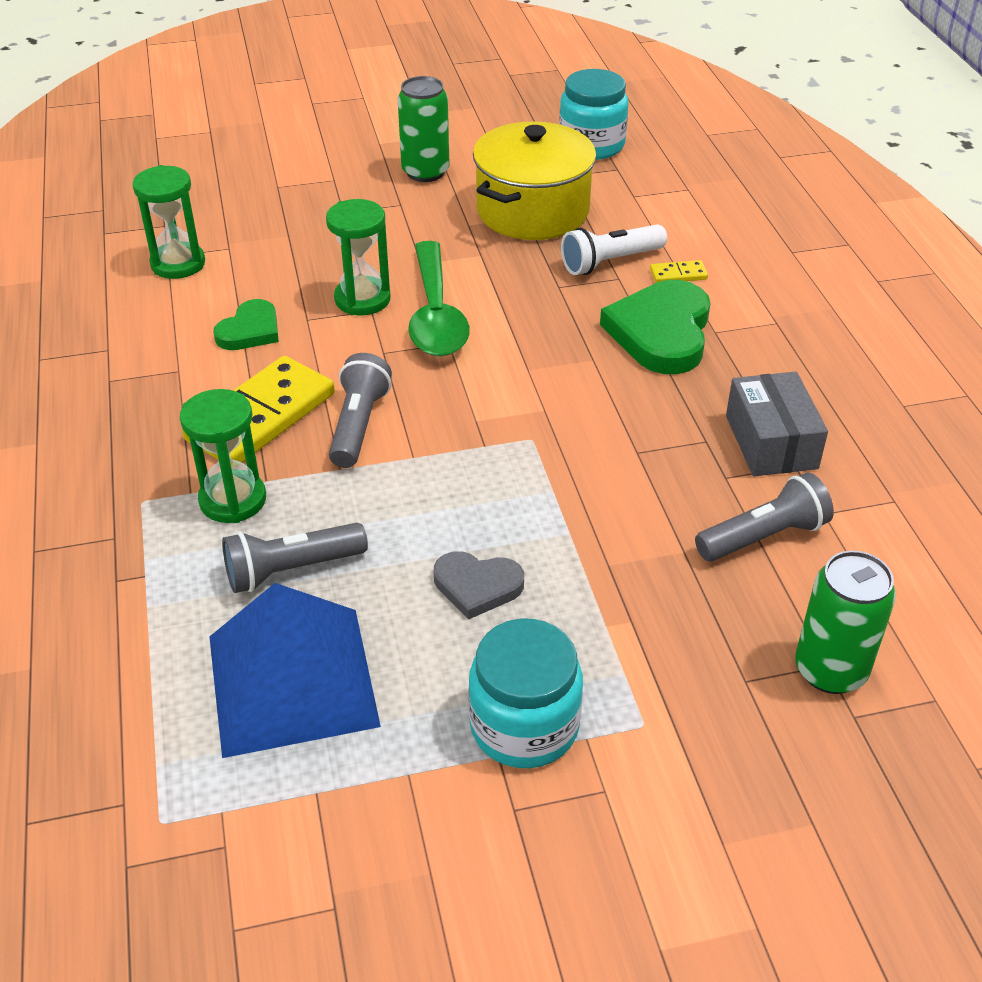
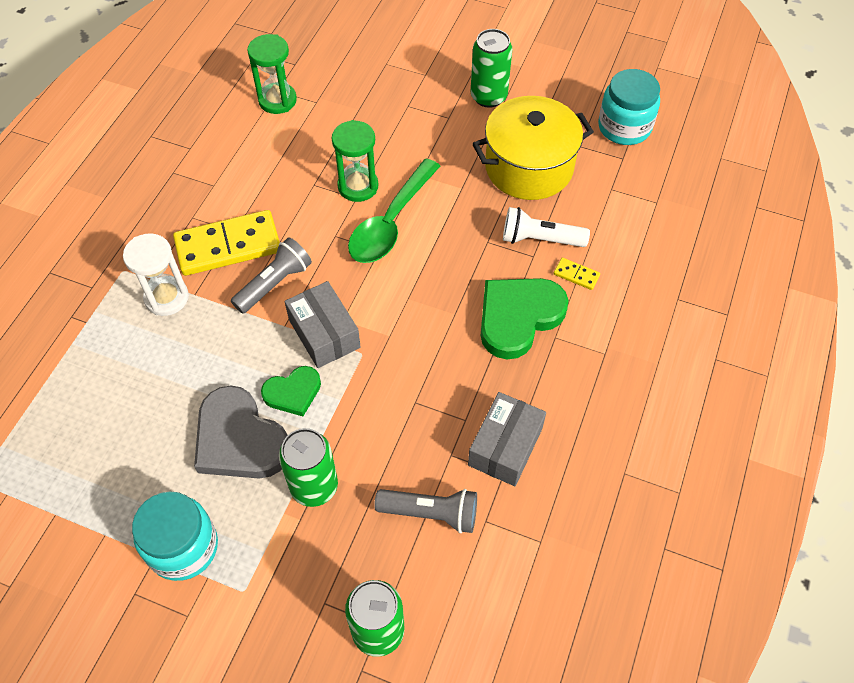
camera: 35 degrees right, 15 degrees up
(233, 500) = (166, 298): green hourglass -> white hourglass
(250, 330) = (275, 176): green heart -> green heart (293, 392)
(291, 570) = (156, 365): grey flashlight -> none
(292, 680) = (99, 438): blue pyramid -> none
(469, 442) = (324, 333): none -> grey box
(477, 586) = (239, 439): grey heart -> grey heart, size x1.74
(613, 582) = (314, 486): none -> green can

